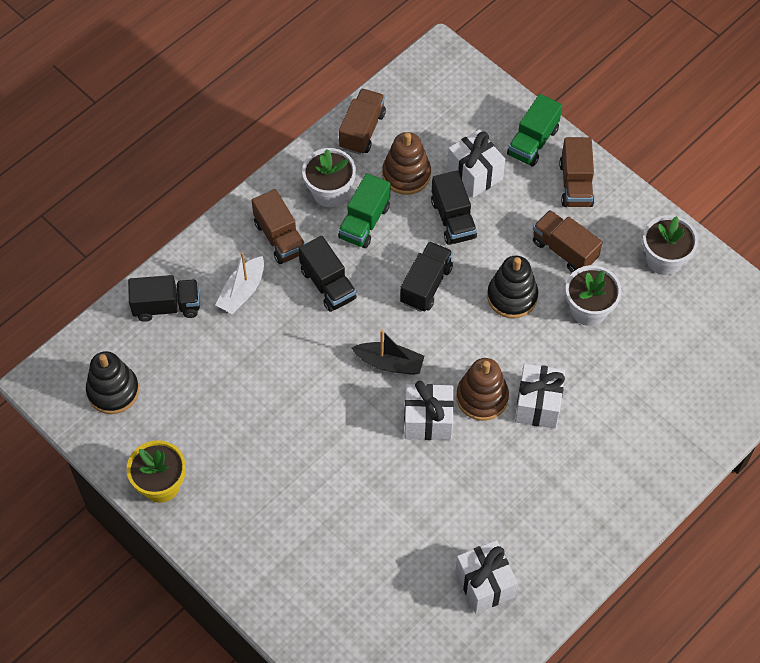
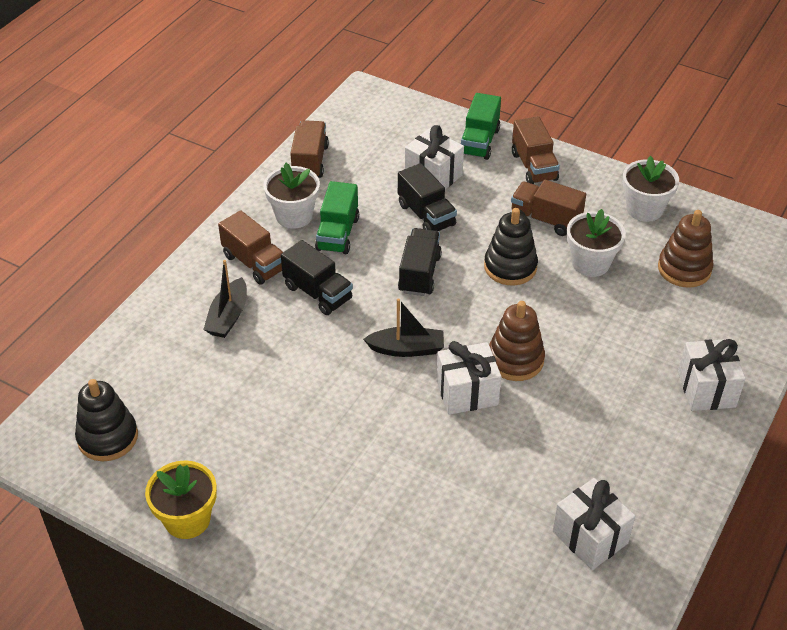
camera: 15 degrees left, 15 degrees down
(167, 306) = (149, 345): black truck -> none
(242, 291) = (228, 316): white boat -> black boat
(406, 174) = (366, 188): brown stacking toy -> brown stacking toy (684, 269)
(538, 404) = (575, 354): white gift -> white gift (706, 389)

